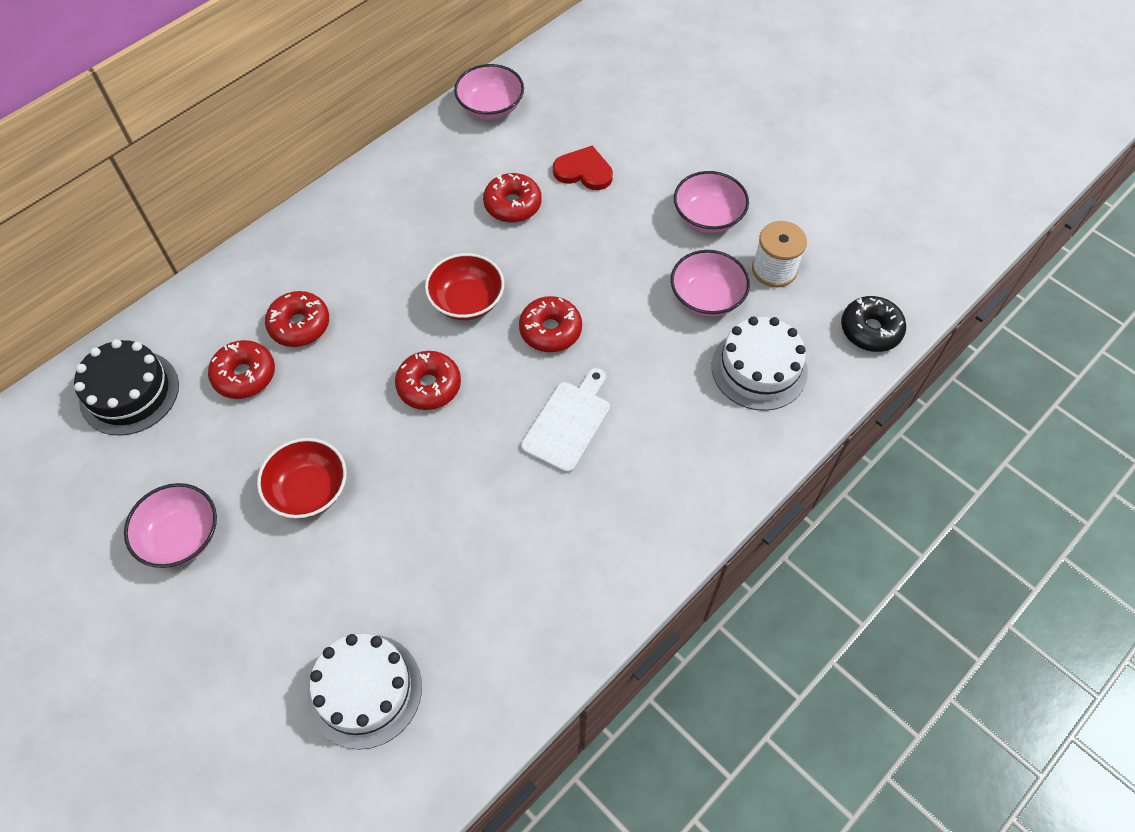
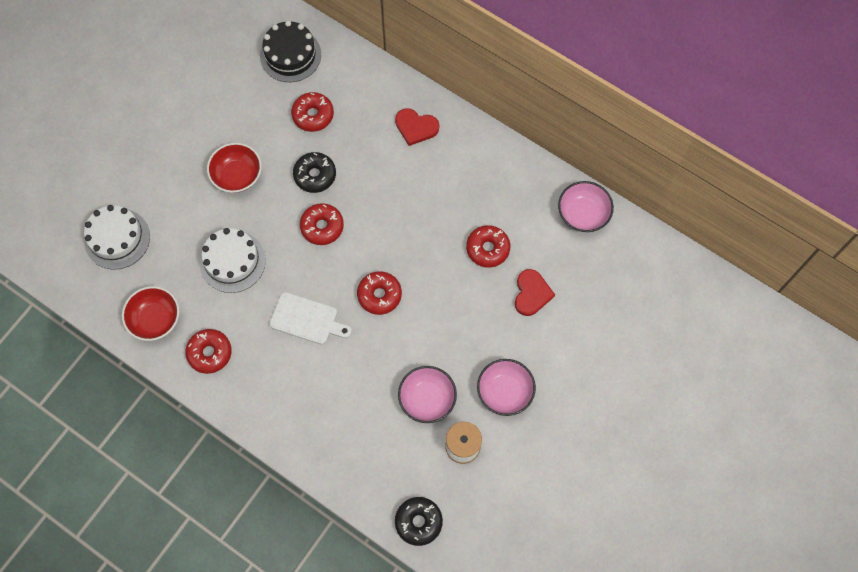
camera: 80 degrees right, 10 degrees up
(181, 536) = (198, 115): pink bowl -> none
(299, 325) = (356, 136): red donut -> red donut (210, 353)
(311, 255) = (416, 127): none -> red heart
(344, 385) = (315, 175): none -> black donut
(467, 301) = (394, 235): red bowl -> red bowl (155, 319)
(759, 369) = (370, 442): white cake -> white cake (232, 261)

